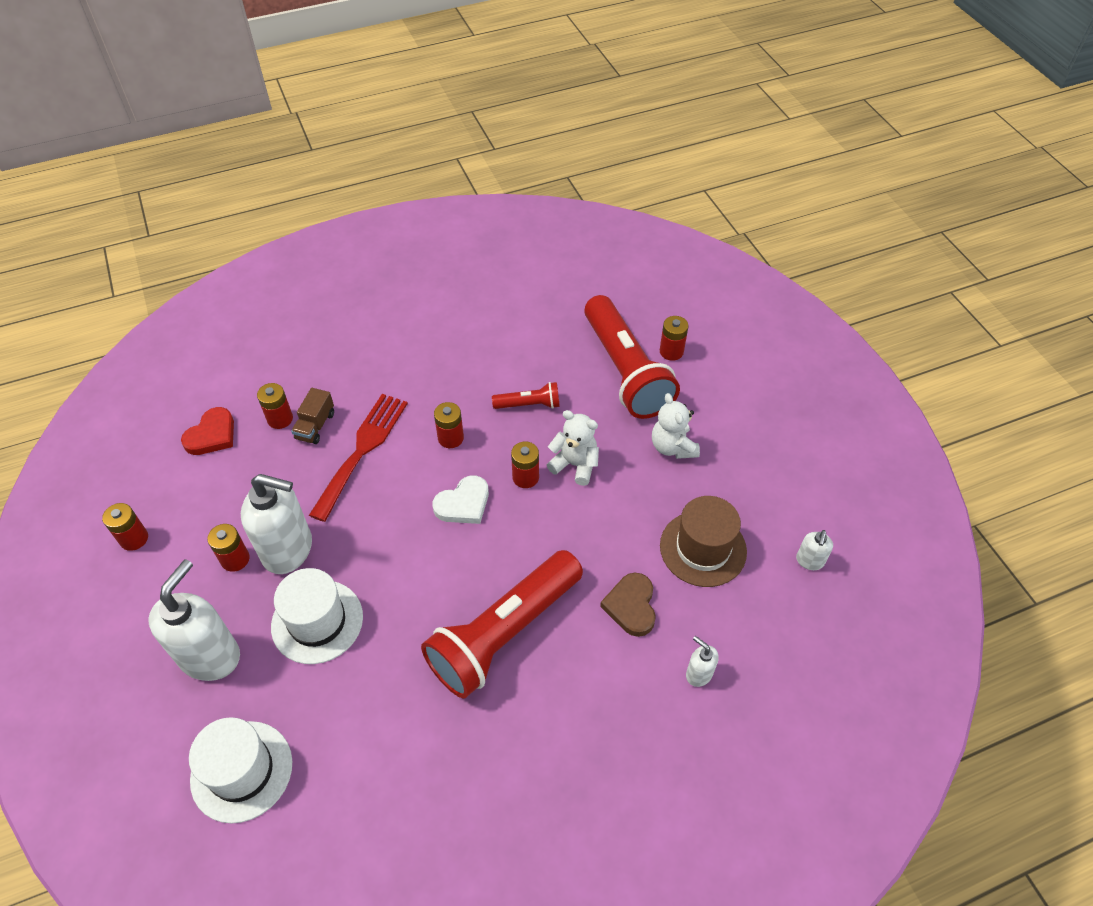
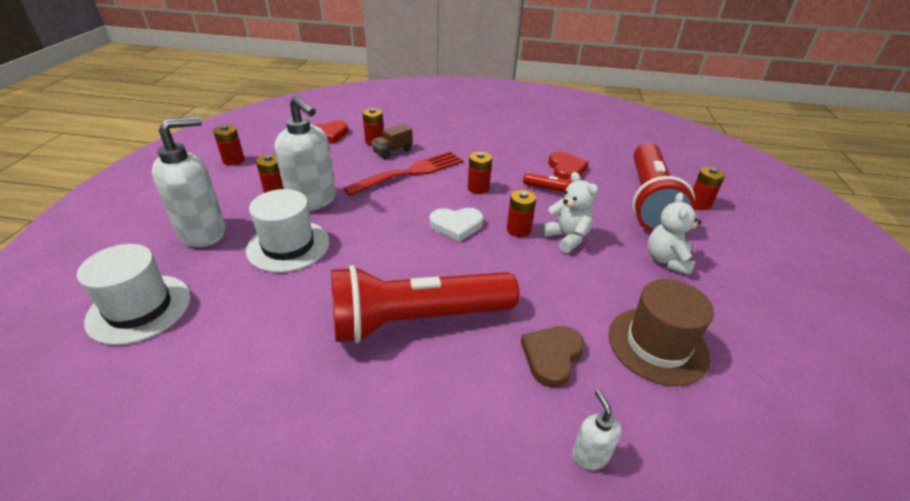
camera: 30 degrees right, 15 degrees down
(522, 360) = (566, 169): none -> red heart
(809, 561) = (787, 413): white soap dispenser -> none

